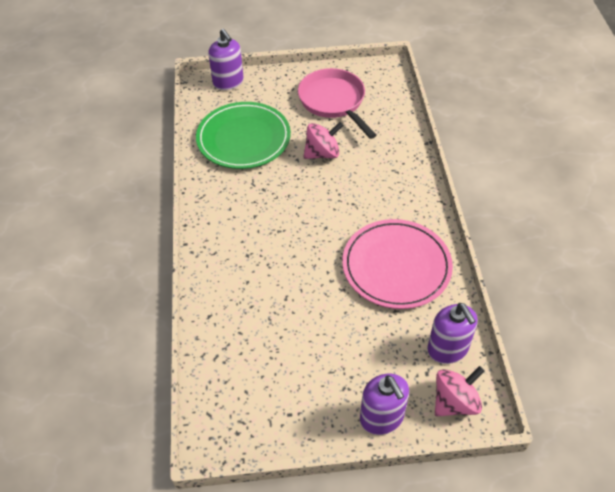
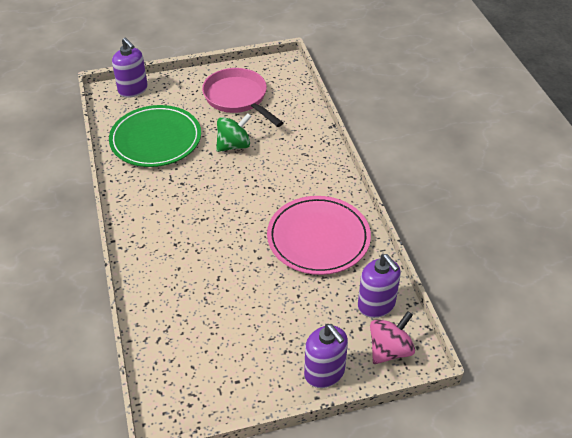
camera: 10 degrees left, 5 degrees down
(322, 153) = (234, 145): pink spinning top -> green spinning top

